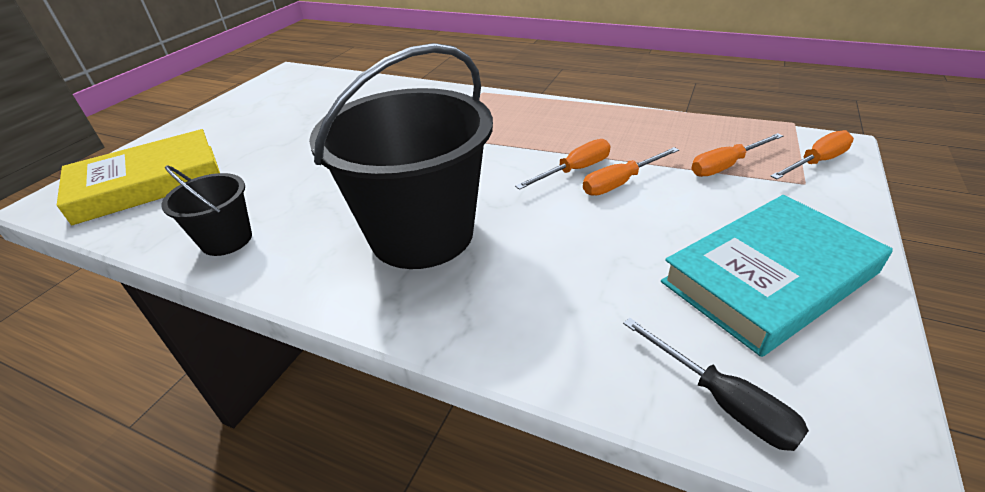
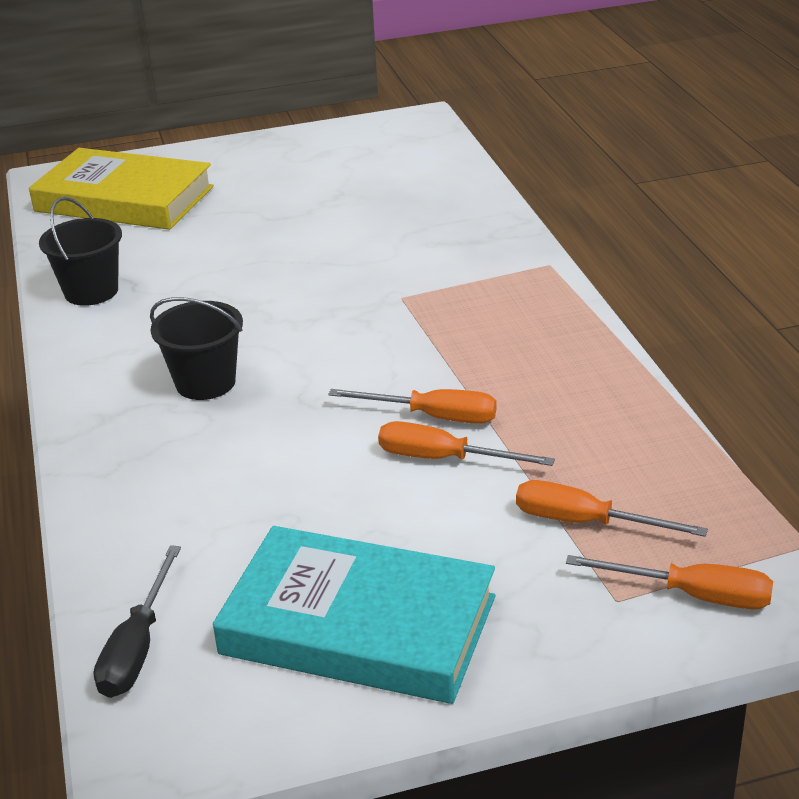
camera: 50 degrees right, 5 degrees down
(422, 234) = (205, 383): black bucket -> black bucket, size x0.48

